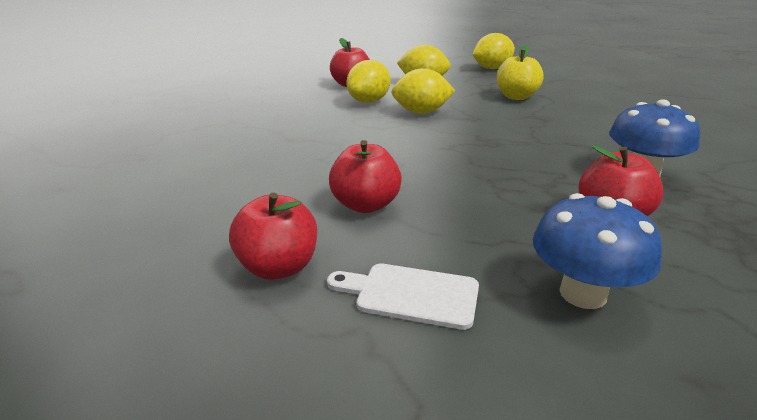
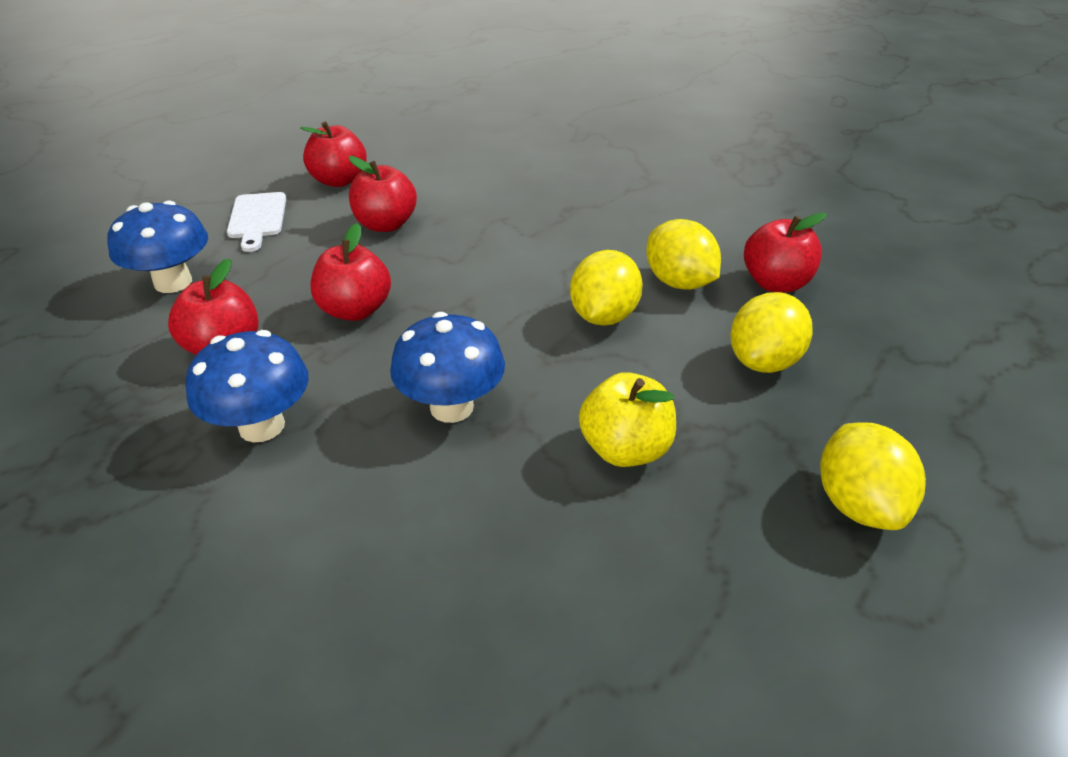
camera: 110 degrees right, 10 degrees up
(410, 294) = (257, 218): white cutting board -> white cutting board turned 135 degrees clockwise
(501, 180) = (355, 310): none -> red apple
(545, 131) = (451, 407): none -> blue mushroom

